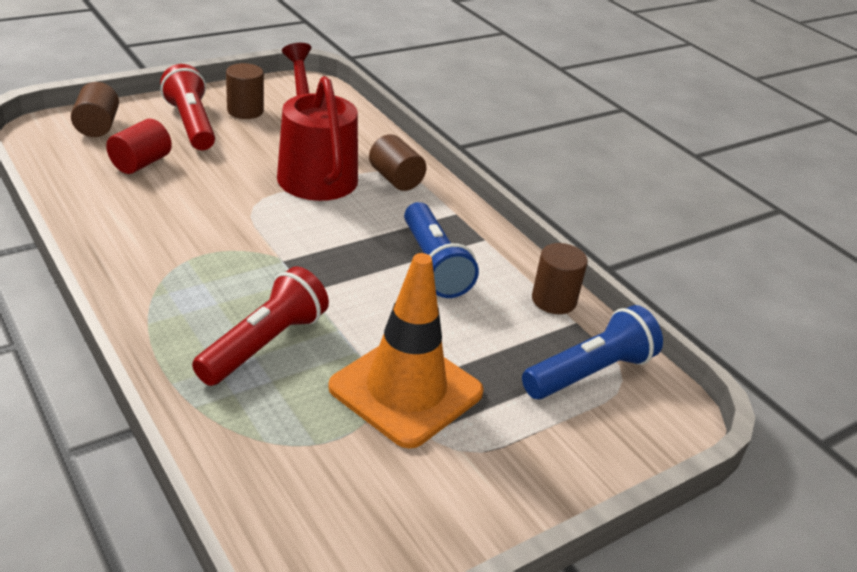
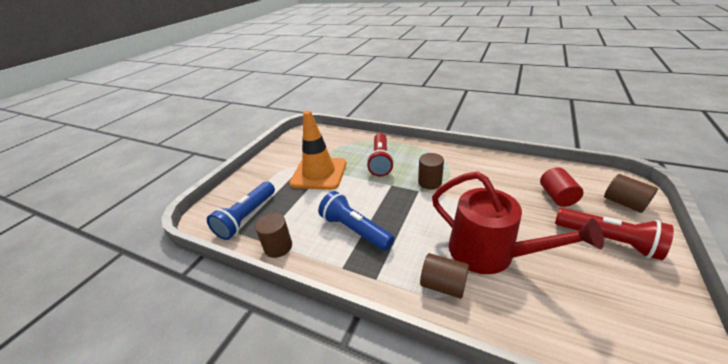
camera: 155 degrees right, 0 degrees up
(245, 111) = (622, 281): brown cylinder -> brown cylinder (429, 182)

